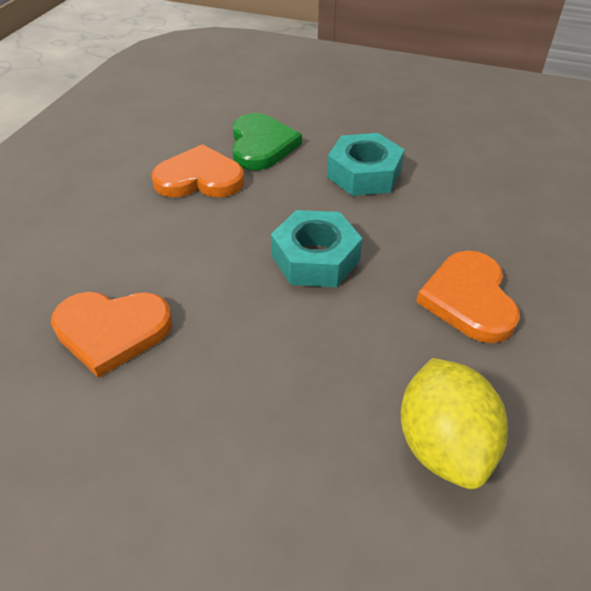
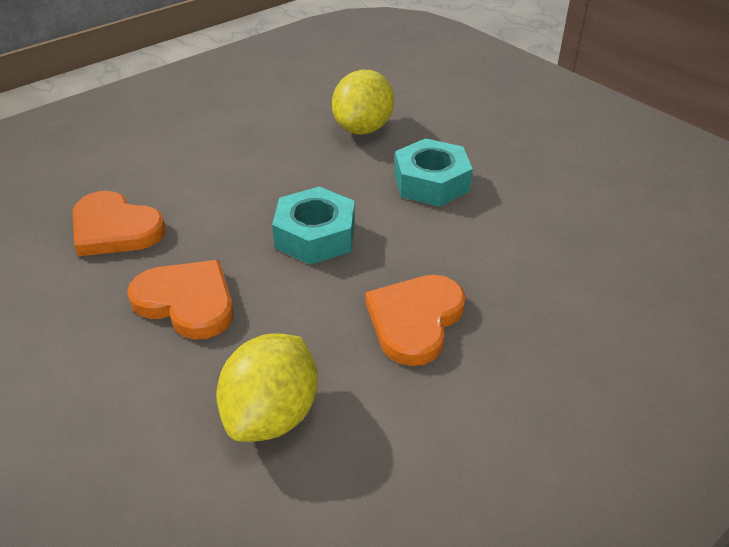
camera: 30 degrees right, 5 degrees down
(199, 178) = (284, 139): orange heart -> orange heart (187, 302)
(261, 145) = (363, 128): green heart -> yellow lemon

